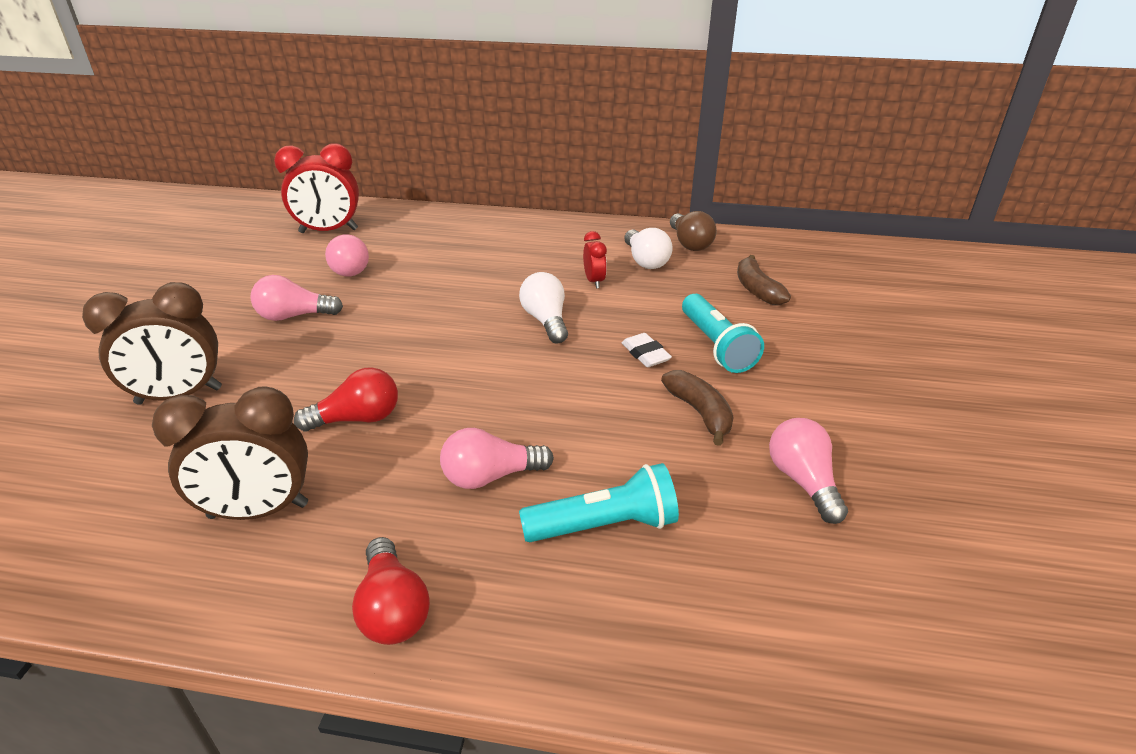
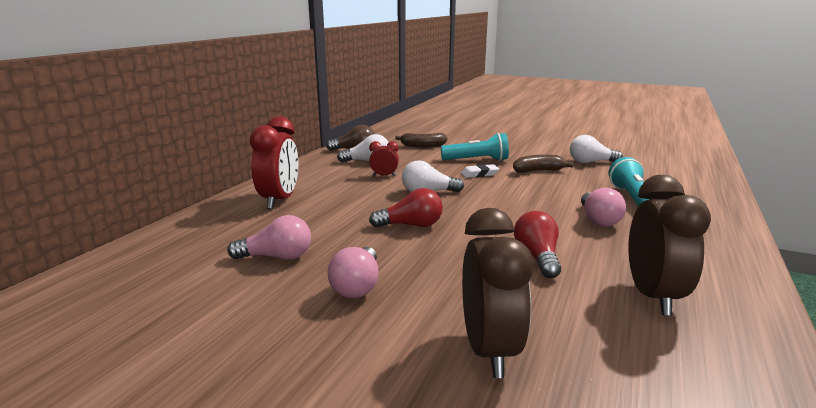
camera: 75 degrees left, 15 degrees down
(328, 231) = (169, 267): red clock -> red clock (279, 200)
(392, 608) = (719, 251): red light bulb -> red light bulb (411, 225)
(803, 481) = (591, 162): pink light bulb -> white light bulb

